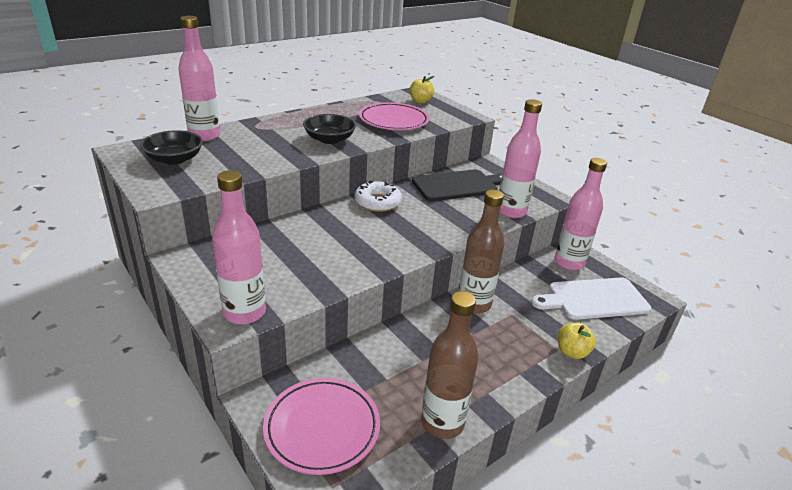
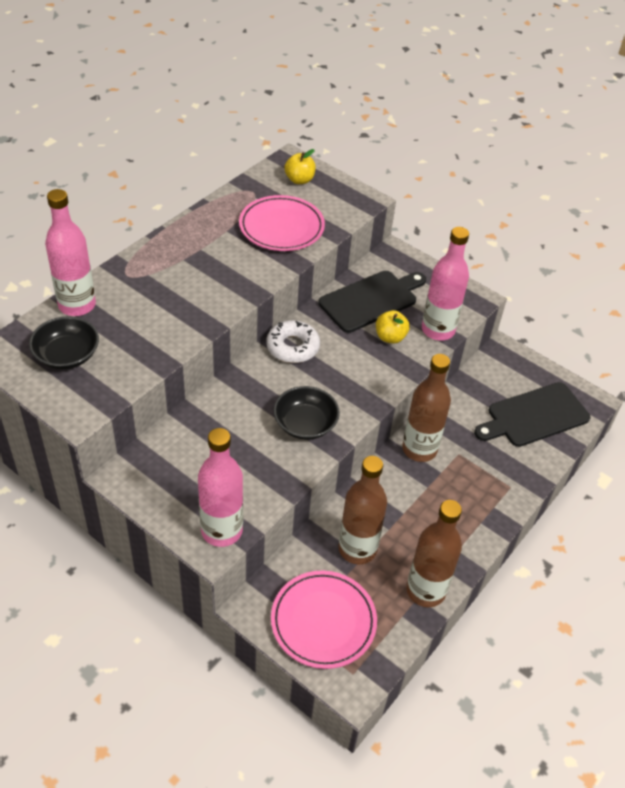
camera: 15 degrees left, 15 degrees up
(329, 139) = (222, 280): black bowl -> black bowl (305, 424)
(384, 371) = (357, 549): none -> brown bottle
(569, 262) = (502, 371): pink bottle -> none
(572, 352) = (523, 487): yellow apple -> yellow apple (390, 337)
(594, 299) = (534, 416): white cutting board -> black cutting board

